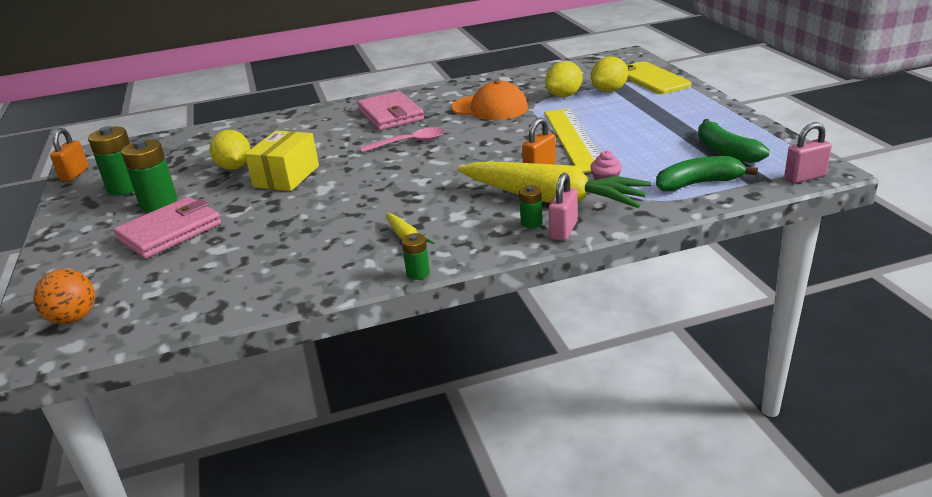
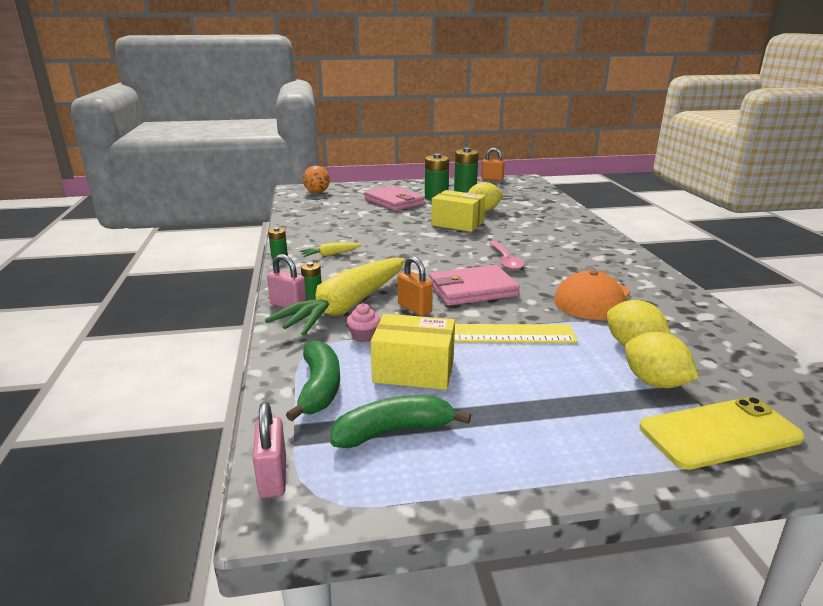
camera: 95 degrees right, 5 degrees down
(390, 115) = (579, 255): pink wallet -> pink wallet (472, 290)
(647, 155) = (414, 370): none -> yellow box

